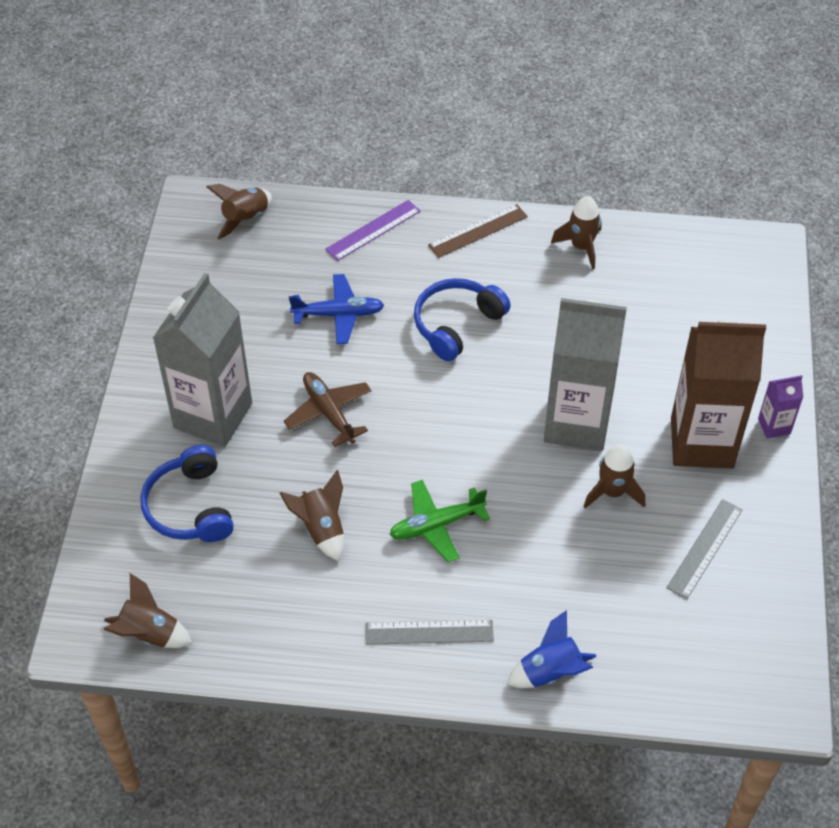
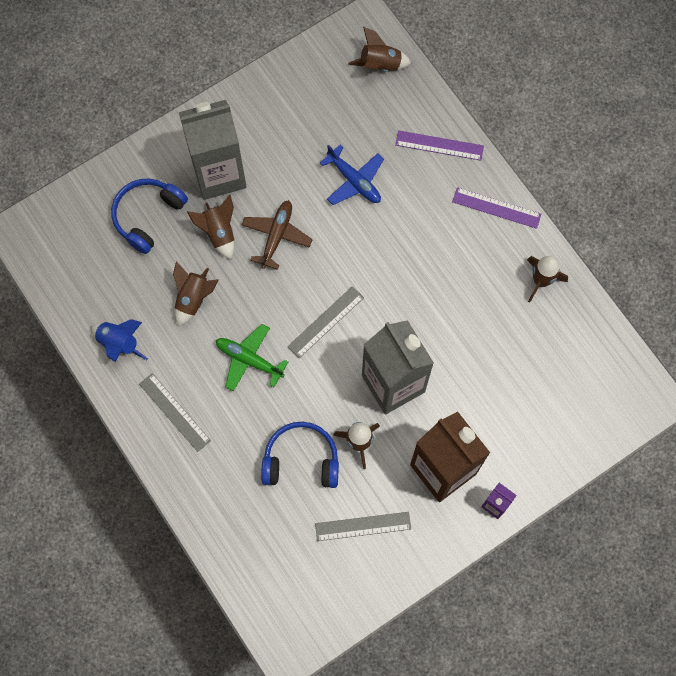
camera: 50 degrees right, 20 degrees up
(149, 634) = (52, 265): brown rocket -> brown rocket (219, 232)
(456, 324) = (408, 254): blue headphones -> blue headphones (301, 460)
(460, 434) = (325, 322): none -> grey ruler
(478, 231) = (496, 208): brown ruler -> purple ruler
(550, 672) = (203, 498): blue rocket -> blue rocket (119, 343)

